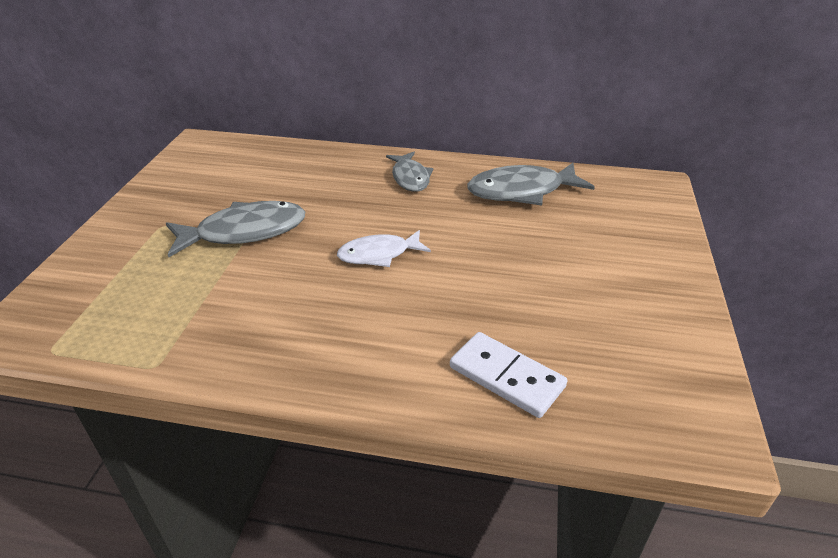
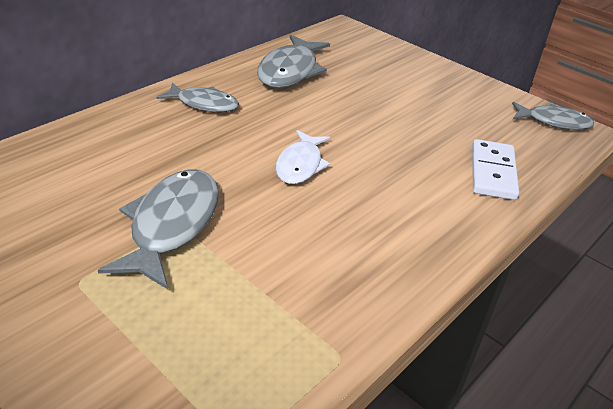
camera: 60 degrees left, 0 degrees up
(506, 377) = (493, 172): white domino -> white domino turned 60 degrees counterclockwise
(695, 400) = (553, 122): none -> grey fish

